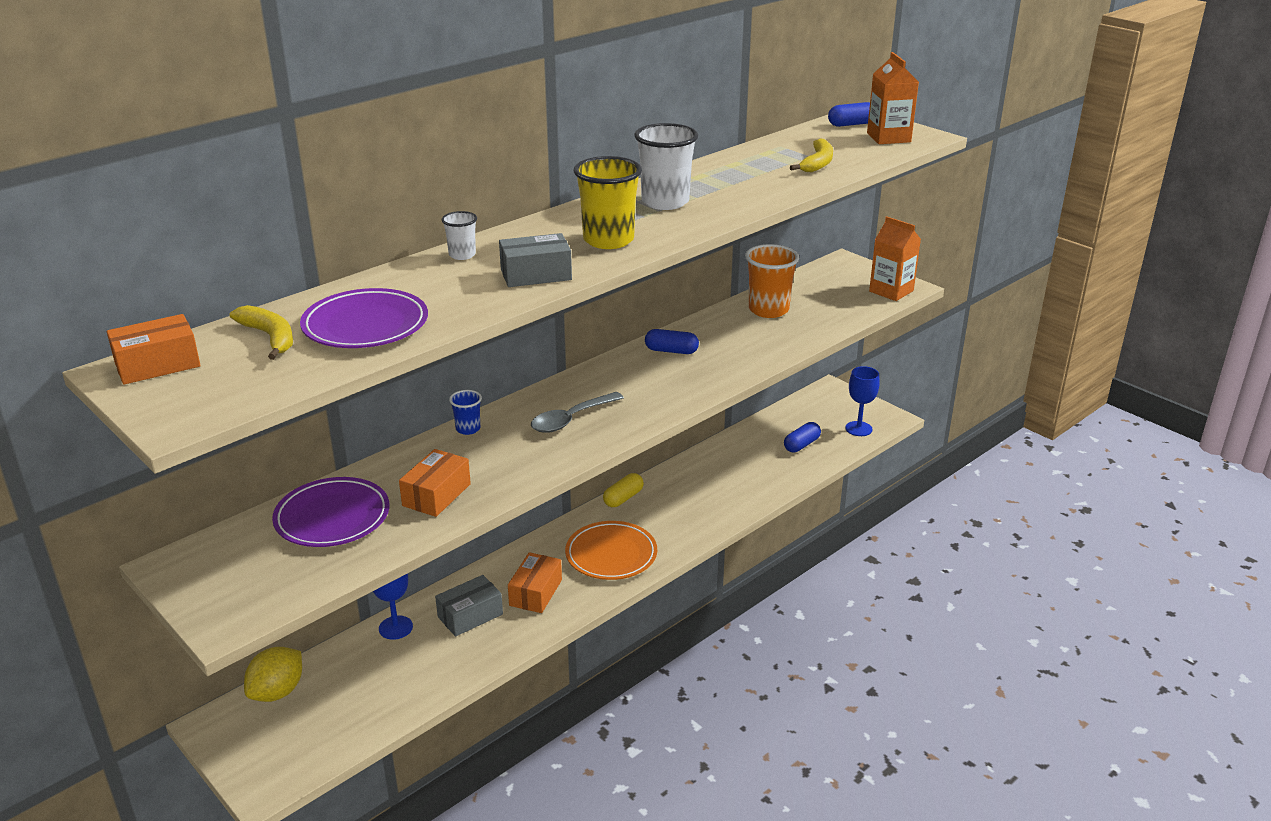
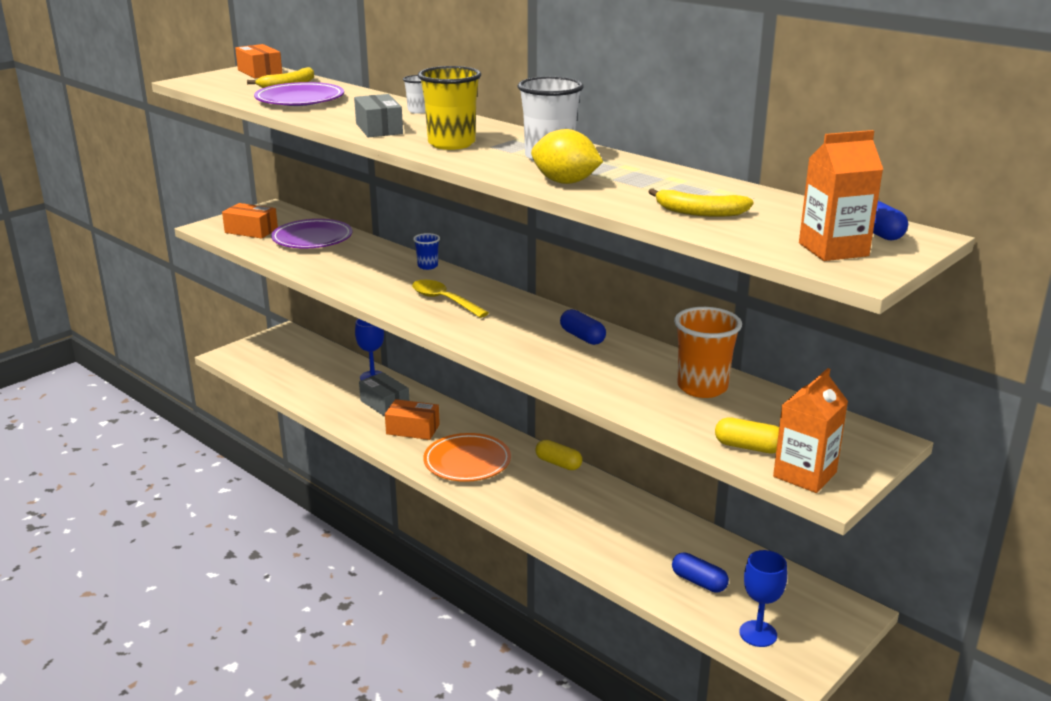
camera: 85 degrees right, 5 degrees down
(277, 692) = (311, 347): yellow lemon -> yellow lemon (565, 182)
(436, 495) = (334, 264): orange box -> orange box (251, 231)
(571, 419) = (444, 300): grey spoon -> yellow spoon
(671, 351) = (582, 337): blue capsule -> blue capsule turned 45 degrees counterclockwise
(858, 304) = (748, 447): none -> yellow capsule

